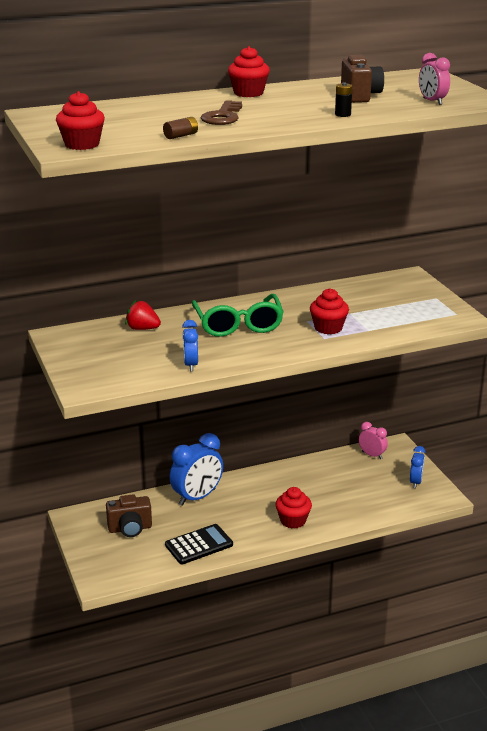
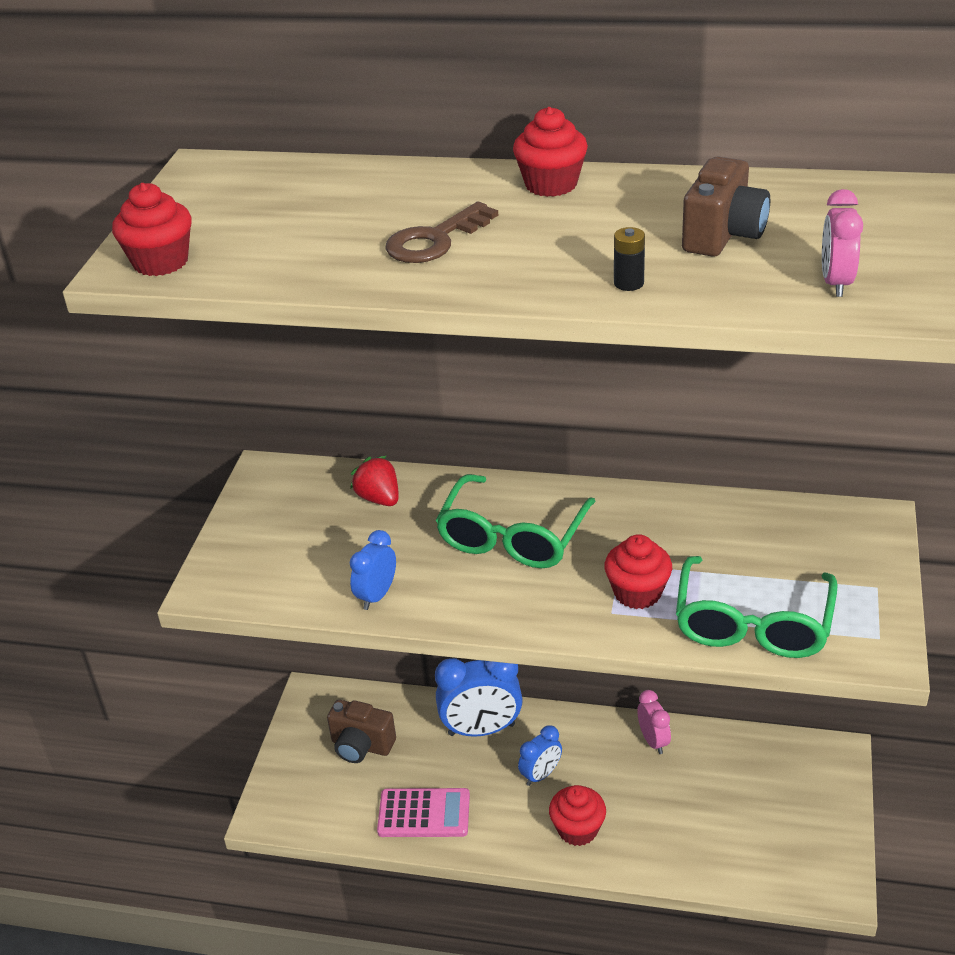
camera: 35 degrees right, 10 degrees up
(181, 136) = (314, 276): brown battery -> none
(199, 545) = (424, 813): black calculator -> pink calculator
(372, 455) = (784, 758): pink clock -> pink clock (653, 741)
(396, 324) = (752, 624): none -> green glasses
(415, 482) = (814, 839): blue clock -> blue clock (541, 775)

